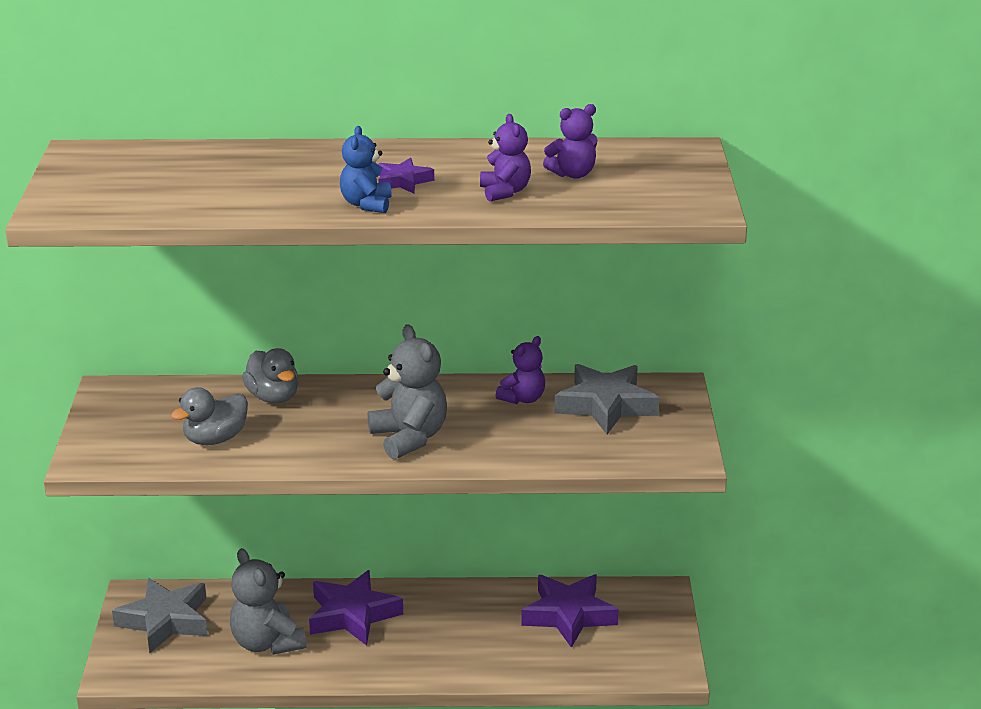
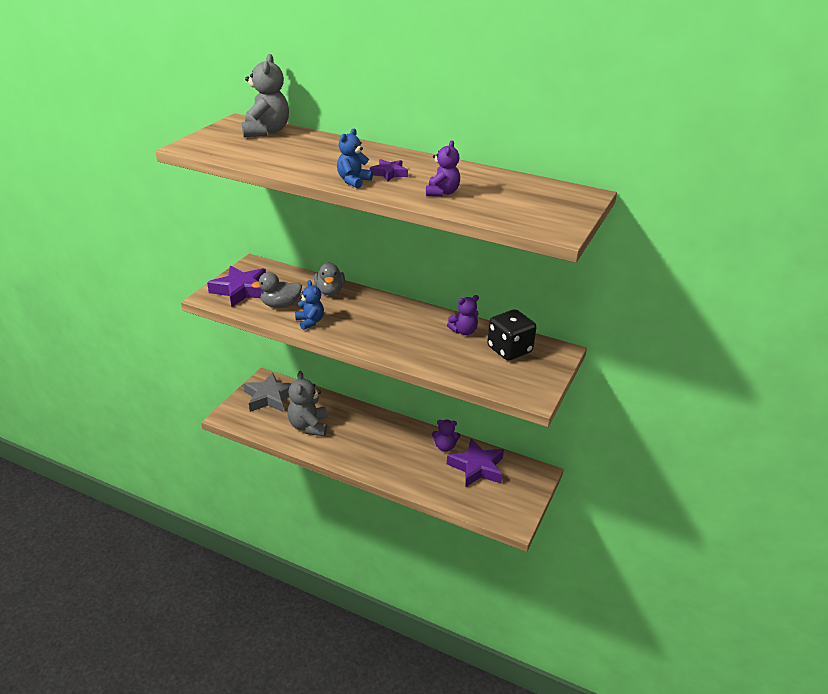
camera: 25 degrees right, 5 degrees up
(285, 450) = (310, 322): none -> blue teddy bear
(352, 615) = (362, 426): purple star -> purple star (241, 290)
(409, 438) = (381, 335): grey teddy bear -> grey teddy bear (266, 131)
(573, 174) = (495, 192): purple teddy bear -> purple teddy bear (445, 447)
(606, 405) = (509, 350): grey star -> black dice

